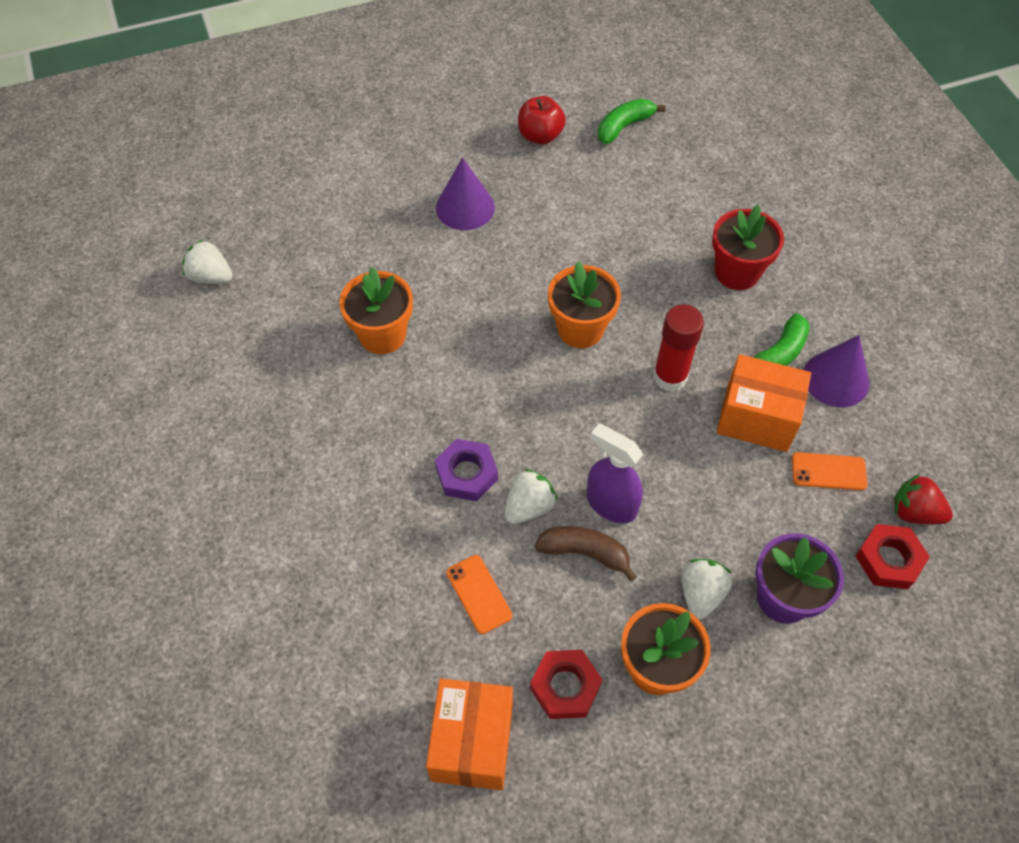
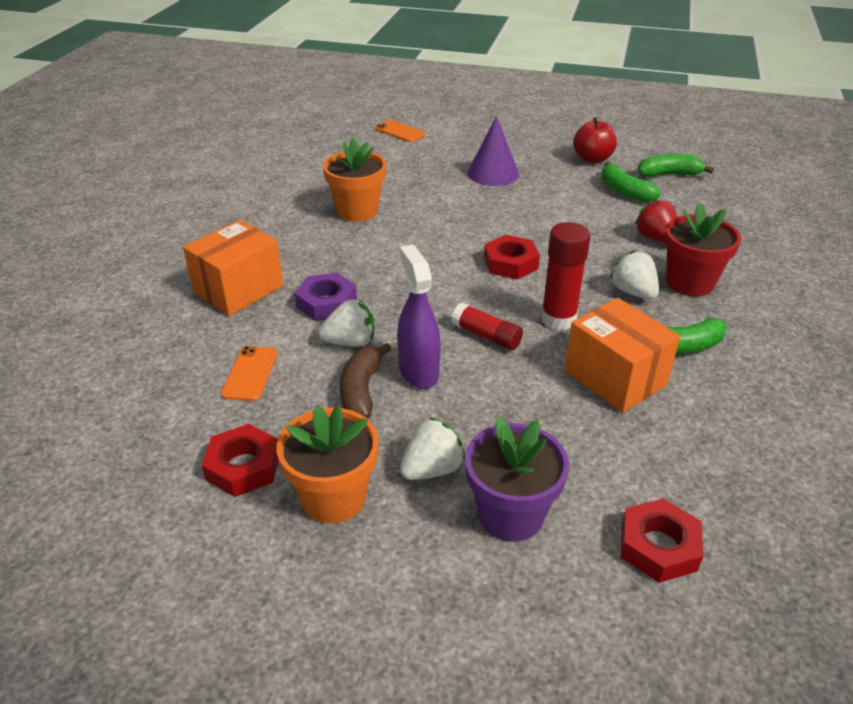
camera: 35 degrees right, 20 degrees down
(211, 276) = (284, 147): white strawberry -> white strawberry (633, 292)
(472, 742) = (131, 460): orange box -> orange box (238, 289)
(580, 329) = (510, 263): orange flower pot -> red nut
(584, 553) = (361, 391): brown banana -> brown banana turned 135 degrees counterclockwise
(603, 173) = (624, 191): none -> green banana
(630, 431) = (486, 336): none -> red glue stick
(828, 471) = (654, 447): orange phone -> orange phone (400, 132)
(836, 379) = (726, 387): purple cone -> none
(914, 512) = (726, 523): red strawberry -> red strawberry (655, 238)

